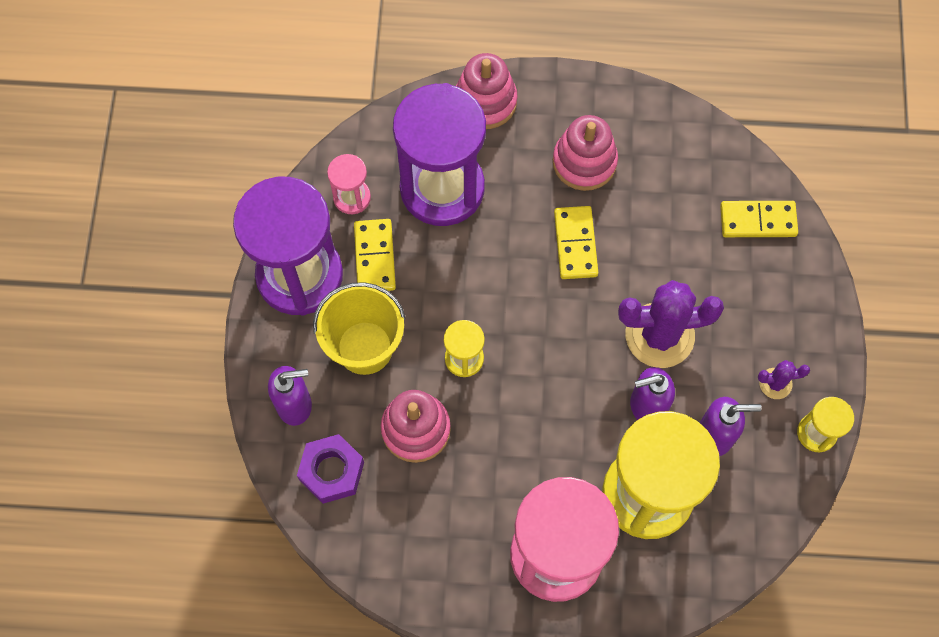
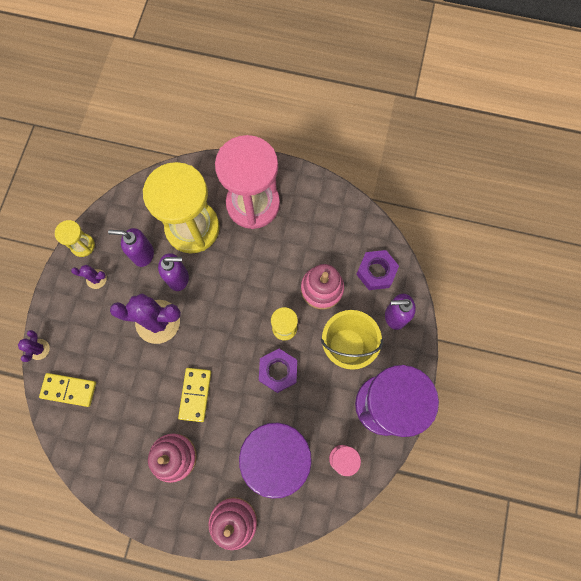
camera: 170 degrees left, 5 degrees up
(375, 257) = (332, 409): yellow domino -> none
(462, 295) = (278, 371): none -> purple nut
(822, 267) = (39, 349): none -> purple cactus

